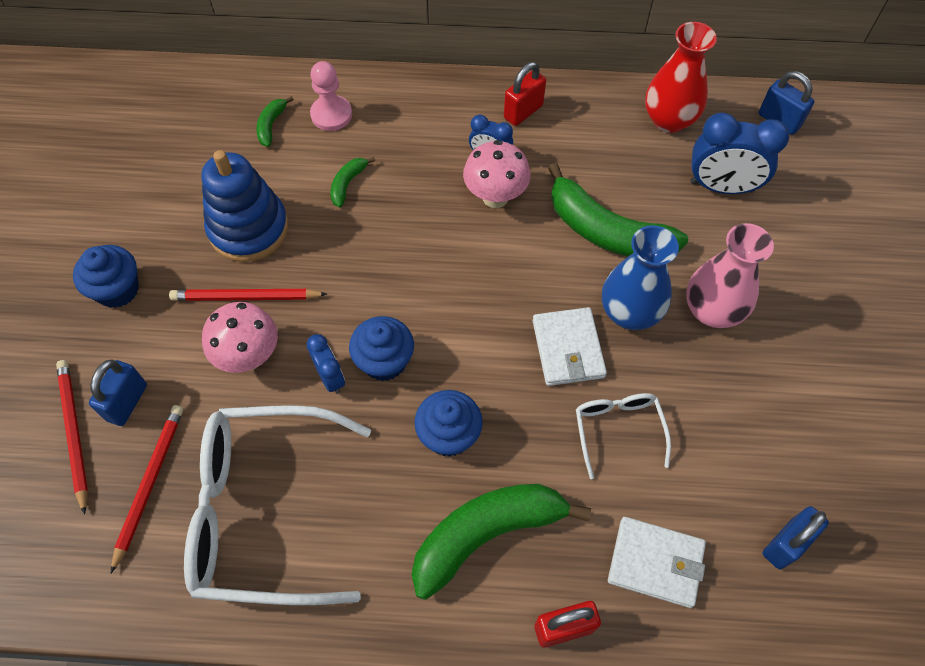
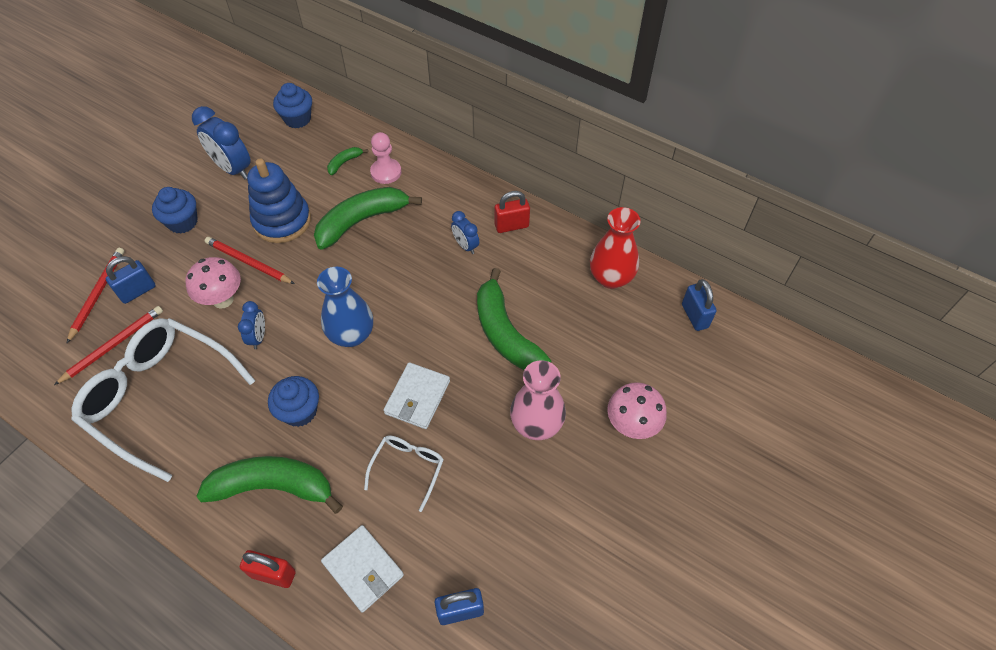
camera: 30 degrees right, 5 degrees down
(347, 184) = (362, 221): green banana -> green banana, size x2.26
(384, 361) = (297, 344): blue cupcake -> blue cupcake (297, 119)
(495, 197) = (448, 274): pink mushroom -> pink mushroom (631, 425)
(629, 312) = (477, 395): blue vase -> blue vase (351, 335)
(721, 187) = (612, 342): blue clock -> blue clock (233, 169)

